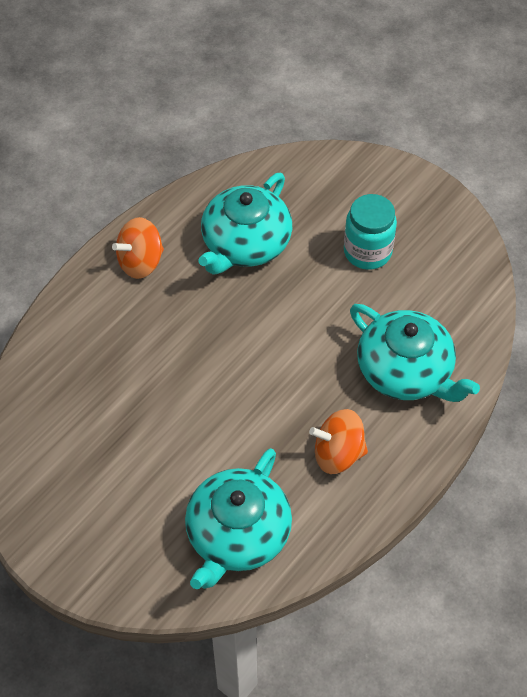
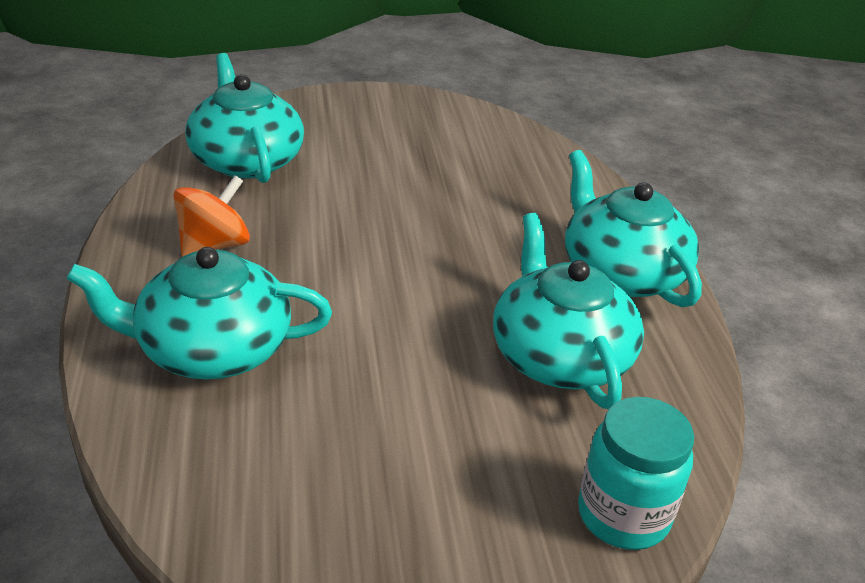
camera: 130 degrees right, 20 degrees down
(141, 262) = (621, 273): orange spinning top -> turquoise teapot
(367, 252) = (411, 449): turquoise jar -> turquoise jar (623, 515)

